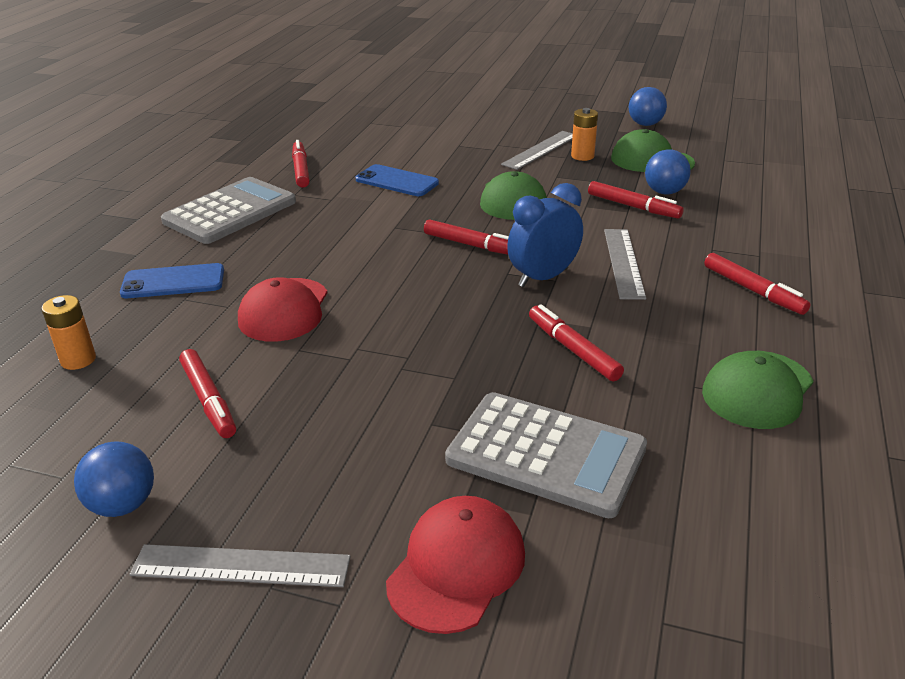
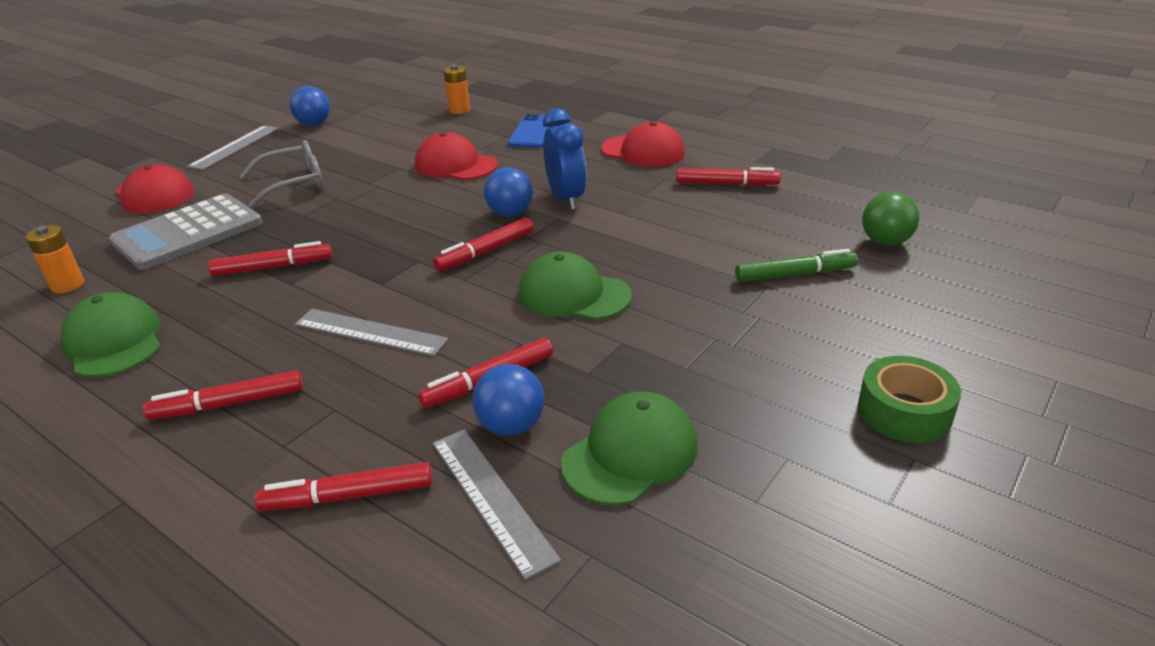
camera: 110 degrees right, 0 degrees up
(209, 400) = (376, 141): red marker -> red marker (349, 496)
(230, 212) = (643, 151): grey calculator -> red cap
(371, 423) = (294, 183): none -> grey glasses
(380, 119) = (885, 242): none -> green ball
(397, 181) = (667, 231): blue phone -> none
(439, 139) = (794, 274): none -> green marker
(540, 150) = (723, 350): grey ruler -> grey ruler (492, 498)
(543, 277) = (391, 277): blue clock -> blue clock (566, 199)
(558, 111) = (904, 412): none -> green tape
(582, 156) = (682, 384): orange battery -> orange battery (67, 285)
(645, 124) = (810, 509): blue ball -> blue ball (510, 213)

